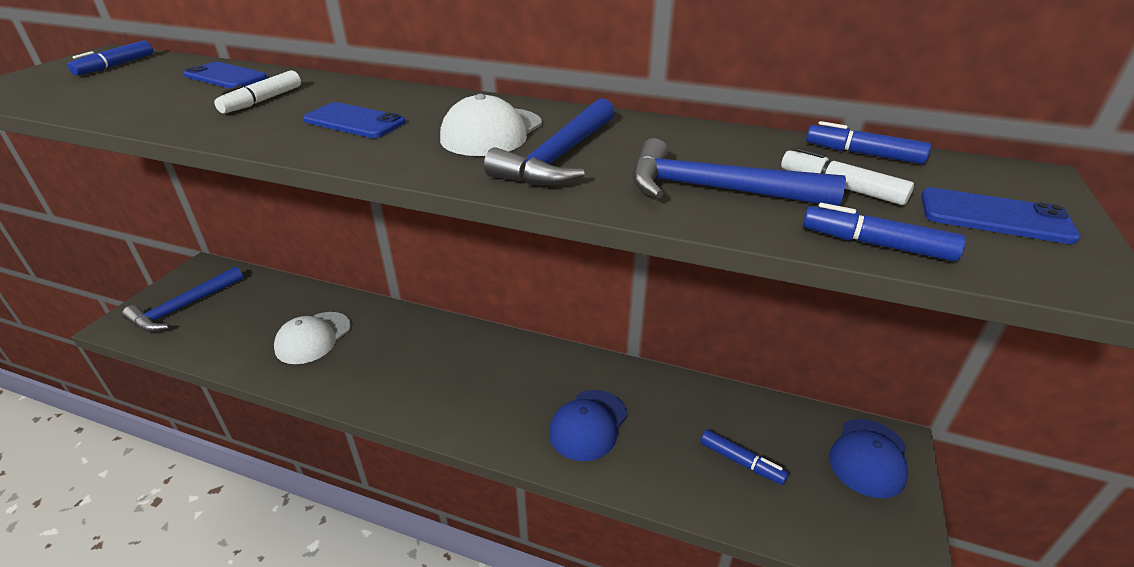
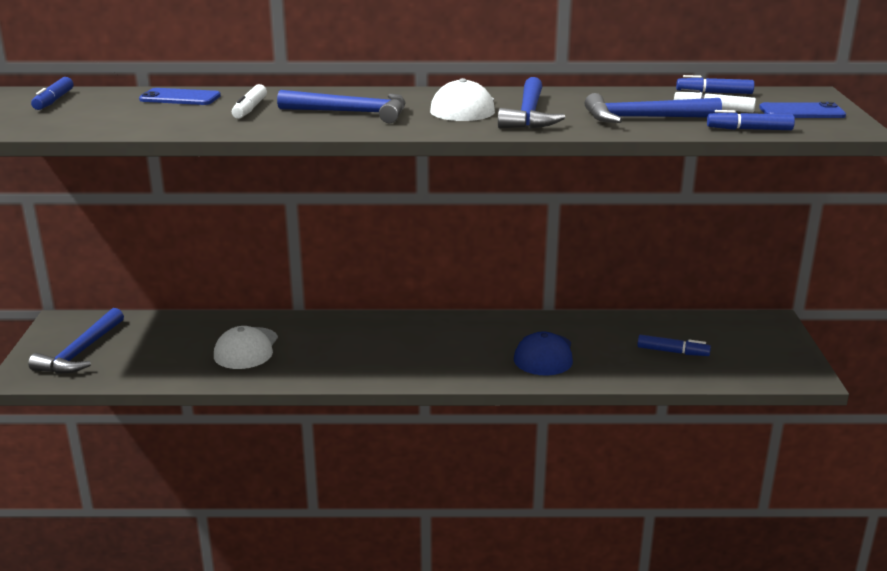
camera: 20 degrees left, 10 degrees down
(354, 121) = (351, 113): blue phone -> blue hammer
(868, 457) = (759, 332): blue cap -> none

